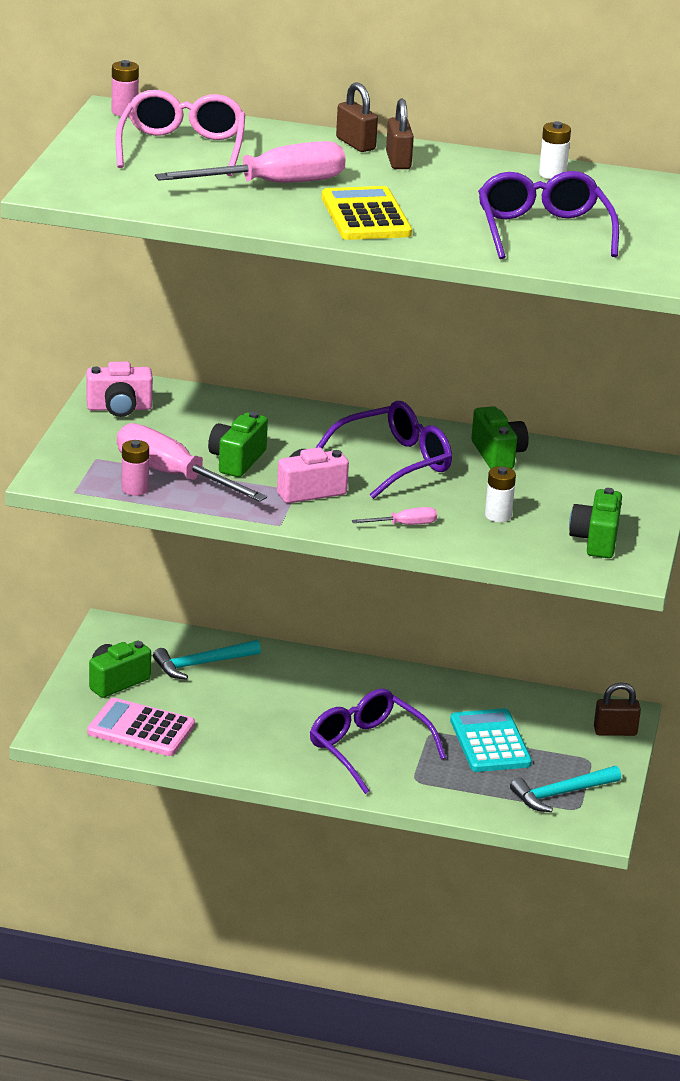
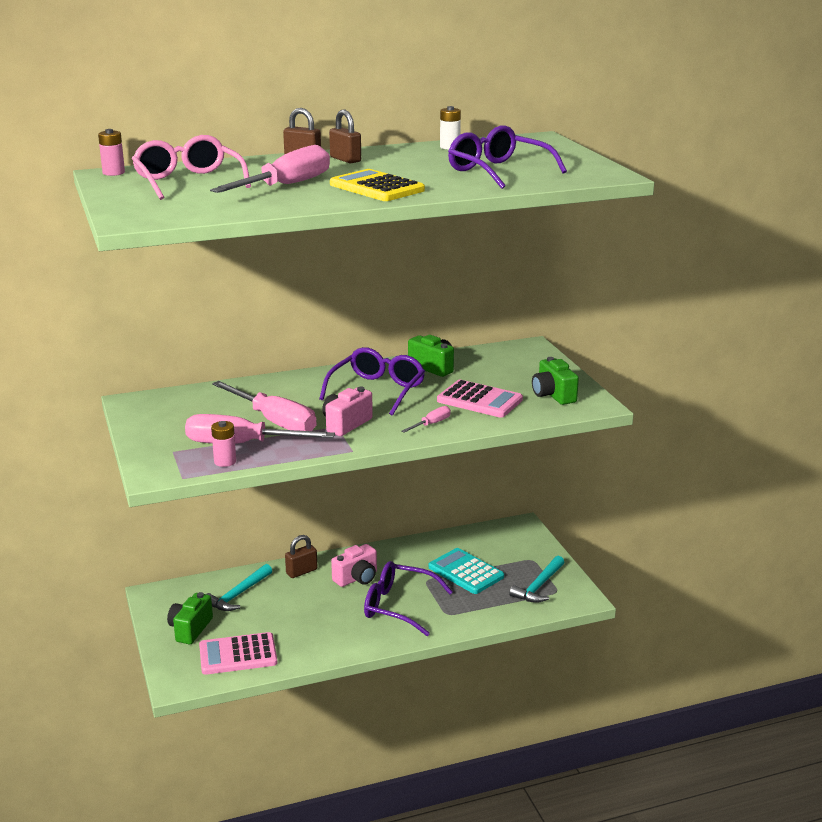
camera: 30 degrees left, 5 degrees down
(119, 408) = (153, 415): pink camera -> pink camera (357, 578)
(237, 460) = (274, 421): green camera -> pink screwdriver
(498, 515) = (479, 400): white battery -> pink calculator
(615, 731) = (527, 537): brown padlock -> brown padlock (301, 571)

